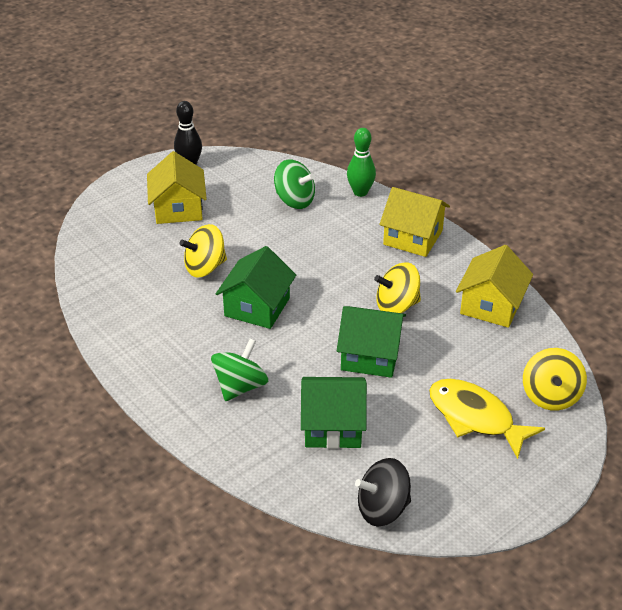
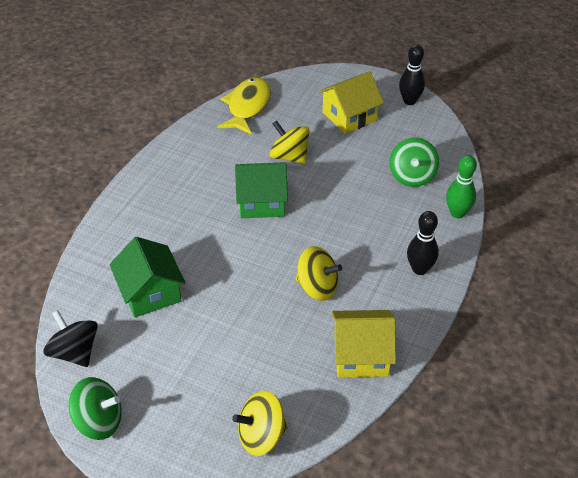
camera: 65 degrees right, 5 degrees up
(240, 386) = (167, 224): green spinning top -> green spinning top (99, 421)
(370, 355) = (244, 289): green house -> none
(397, 306) = (317, 287): yellow spinning top -> yellow spinning top turned 150 degrees clockwise
(413, 237) = (419, 269): yellow house -> black bowling pin
(475, 417) = (204, 384): yellow fish -> yellow fish (247, 106)

